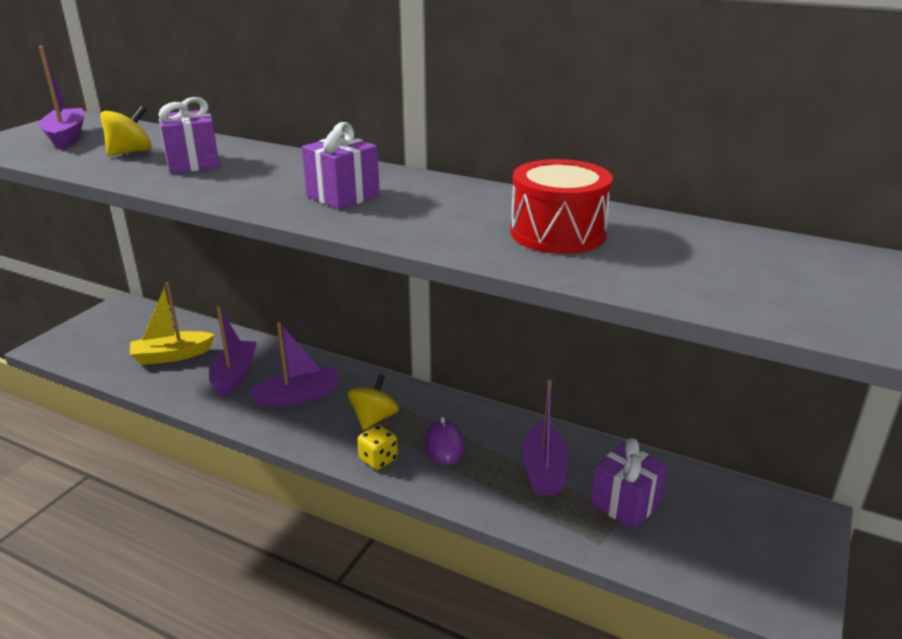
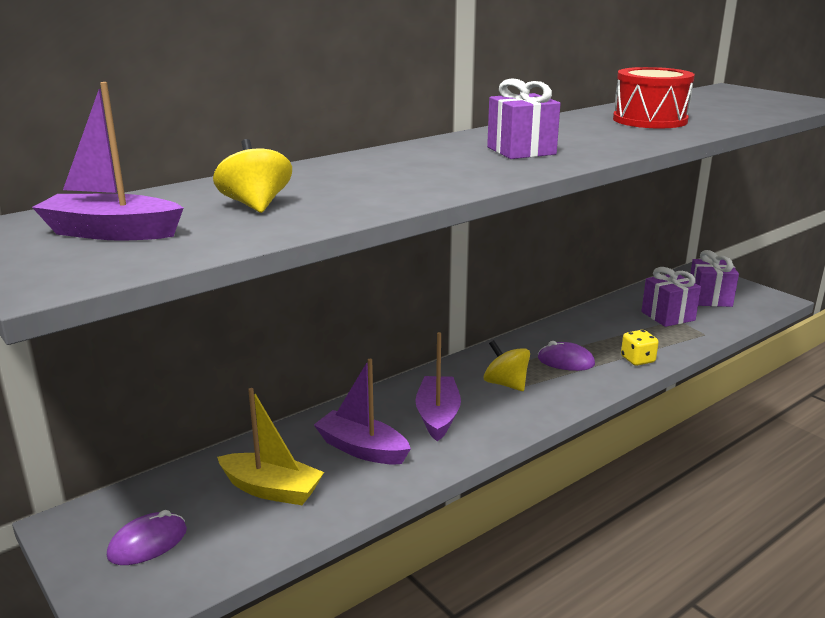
camera: 65 degrees left, 5 degrees down
(107, 334) = (148, 543): none -> purple mouse
(172, 356) = (271, 489): yellow boat -> yellow boat turned 75 degrees counterclockwise
(193, 163) = (349, 184): purple gift -> purple gift (709, 299)
(378, 459) = (569, 393): yellow dice -> yellow dice (637, 360)
(543, 470) = (618, 332): purple boat -> none

